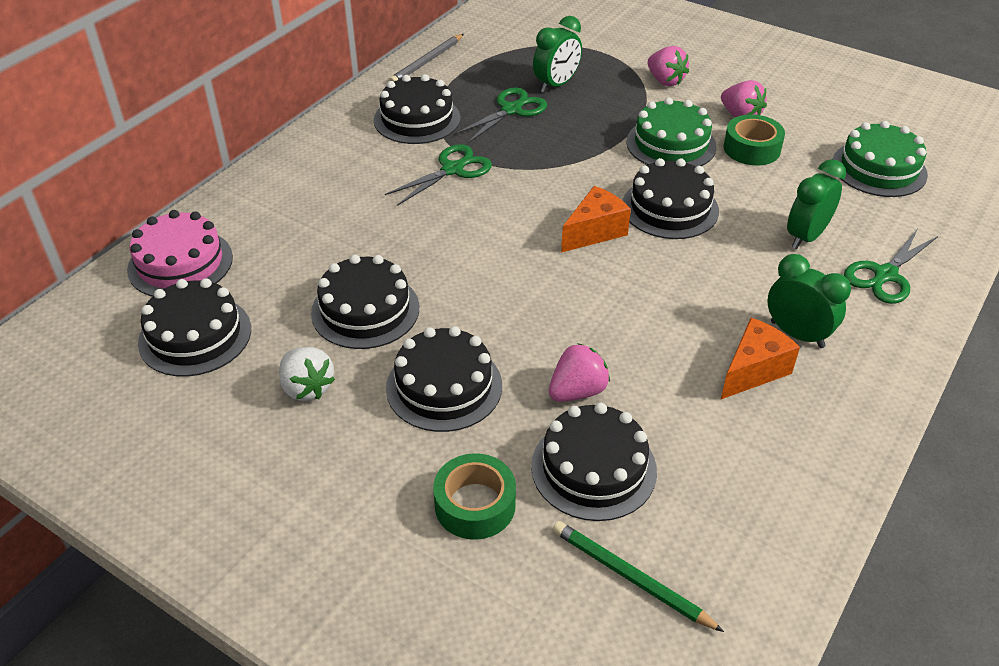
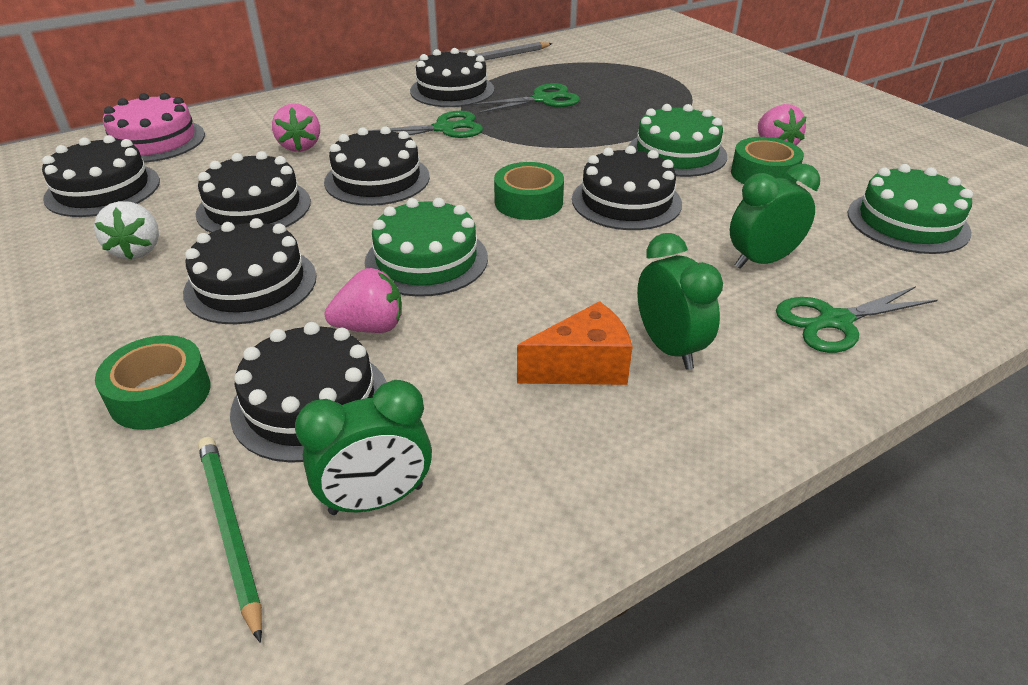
camera: 25 degrees right, 5 degrees down
(446, 245) = (377, 179): none -> black cake
(556, 85) = (603, 91): green clock -> green clock (376, 500)
(564, 316) = (426, 260): none -> green cake
(594, 232) = (528, 202): orange cheese -> green tape
(665, 81) = (716, 107): pink strawberry -> pink strawberry (300, 146)

